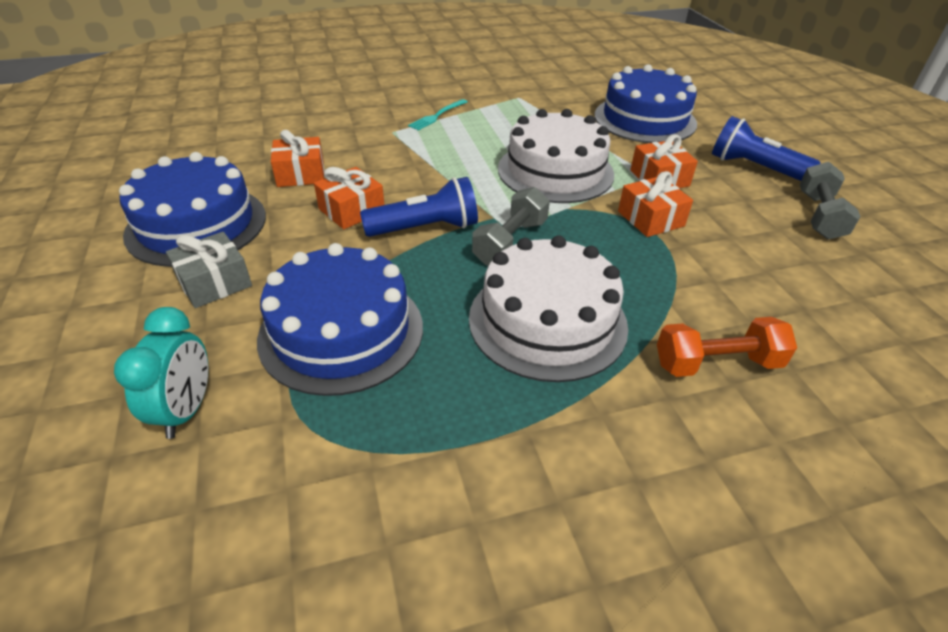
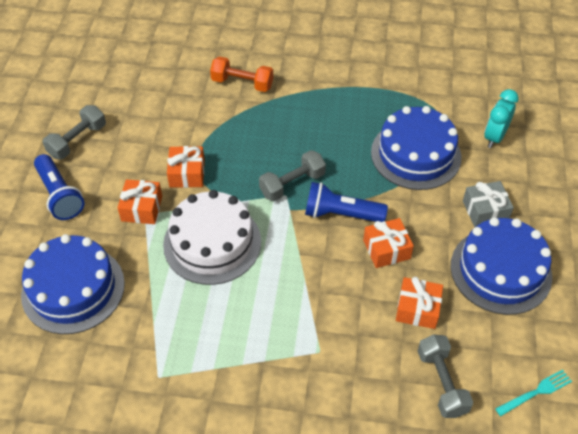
camera: 155 degrees left, 10 degrees up
(267, 138) = (442, 382): none -> grey dumbbell
(437, 116) = (263, 367): turquoise fork -> turquoise fork (536, 392)
(547, 321) = (306, 127): white cake -> none

